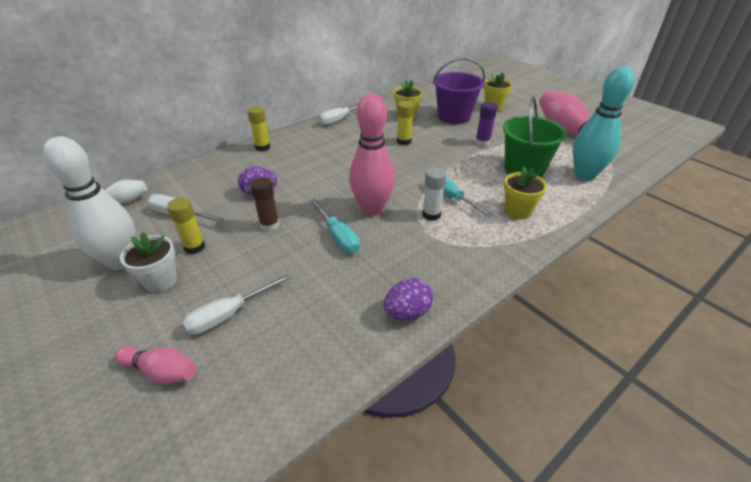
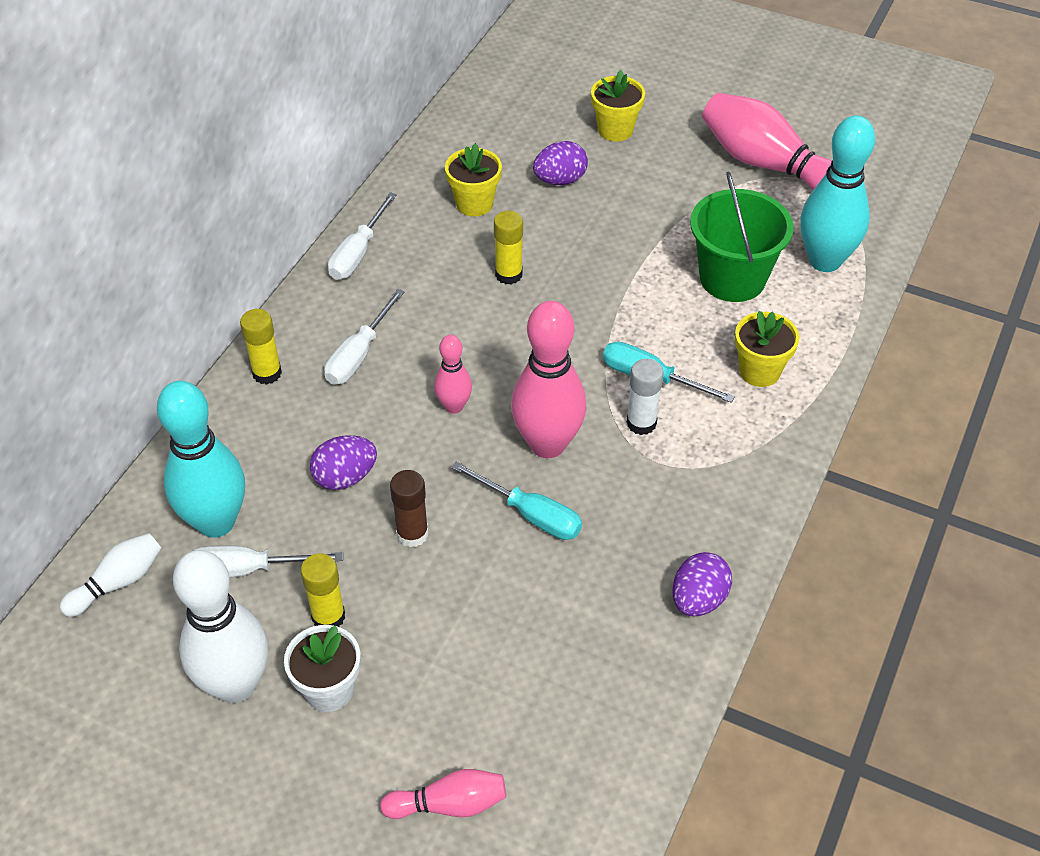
camera: 25 degrees left, 10 degrees up
(185, 192) = (216, 522): none -> turquoise bowling pin
(229, 314) = (471, 697): white screwdriver -> white screwdriver (359, 354)
(336, 181) = (454, 406): none -> pink bowling pin
(454, 116) = (560, 180): purple bucket -> purple egg
(482, 142) = (640, 234): purple glue stick -> none

